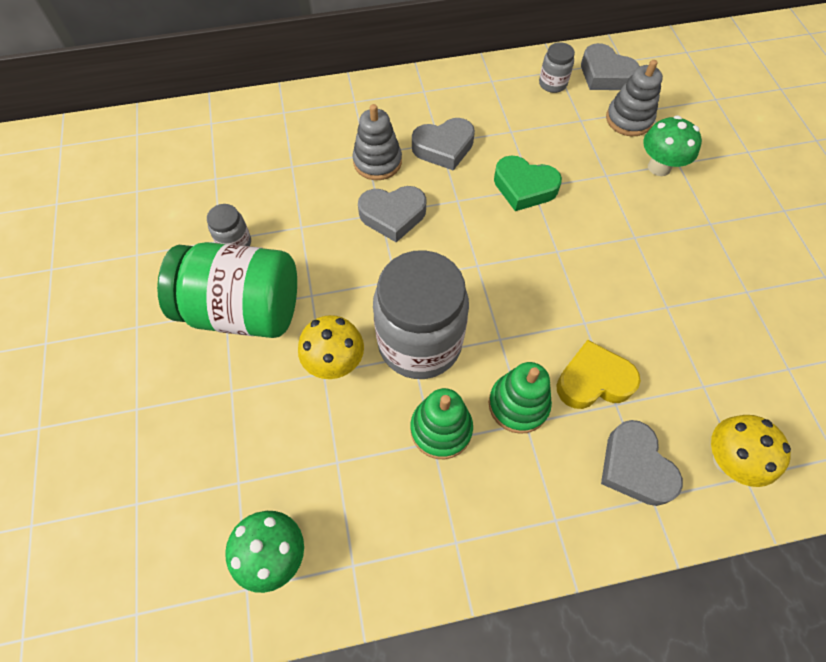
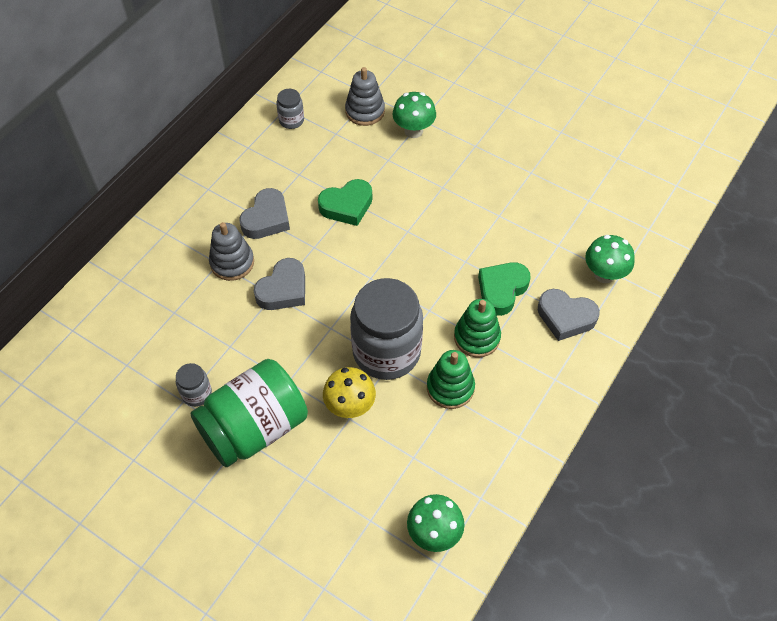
camera: 45 degrees left, 5 degrees down
(593, 381) = (502, 290): yellow heart -> green heart
(605, 75) = (319, 89): grey heart -> none
(728, 460) = (604, 274): yellow mushroom -> green mushroom

